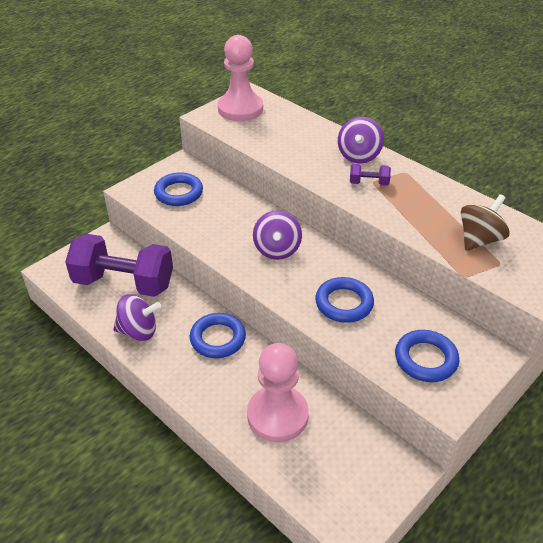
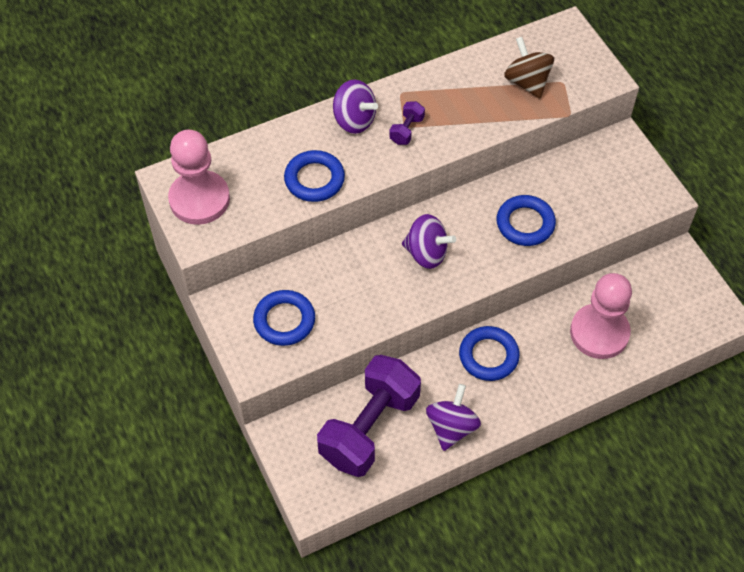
camera: 70 degrees left, 15 degrees up
(425, 359) = (612, 189): blue ring -> blue ring (314, 179)

